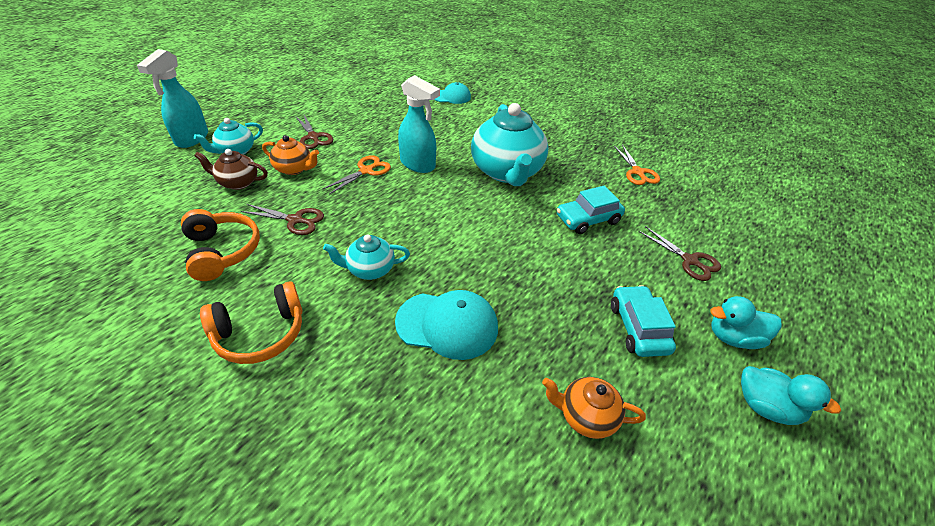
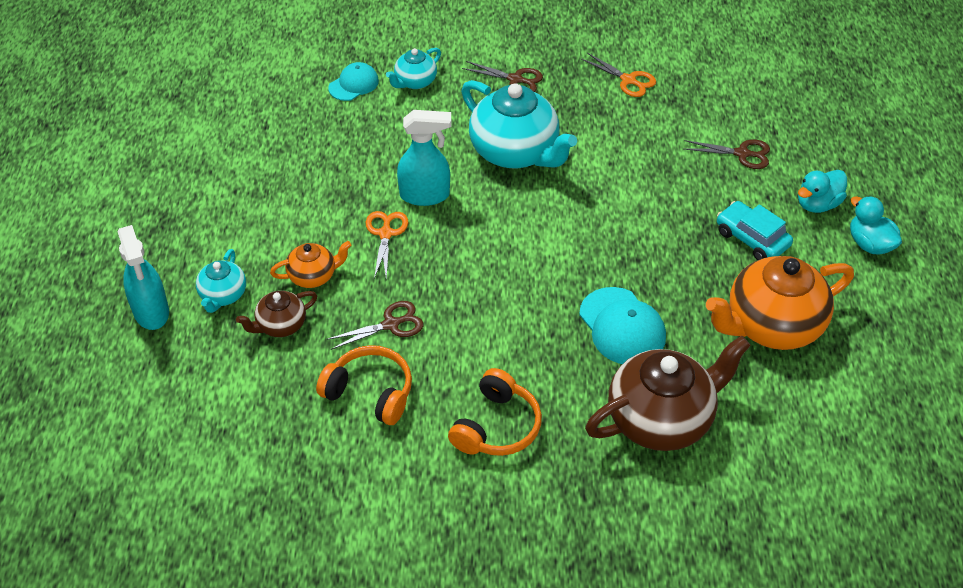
camera: 35 degrees left, 5 degrees up
(313, 137) = (279, 228): brown scissors -> brown scissors (515, 79)
(370, 269) = (512, 324): turquoise teapot -> turquoise teapot (415, 82)
(387, 428) = (661, 419): none -> brown teapot
(447, 325) = (622, 326): turquoise cap -> turquoise cap turned 90 degrees clockwise
(586, 416) = (772, 325): orange teapot -> orange teapot, size x1.99
(587, 219) = (633, 162): turquoise car -> none
(766, 407) = (869, 244): turquoise duck -> turquoise duck turned 120 degrees counterclockwise

